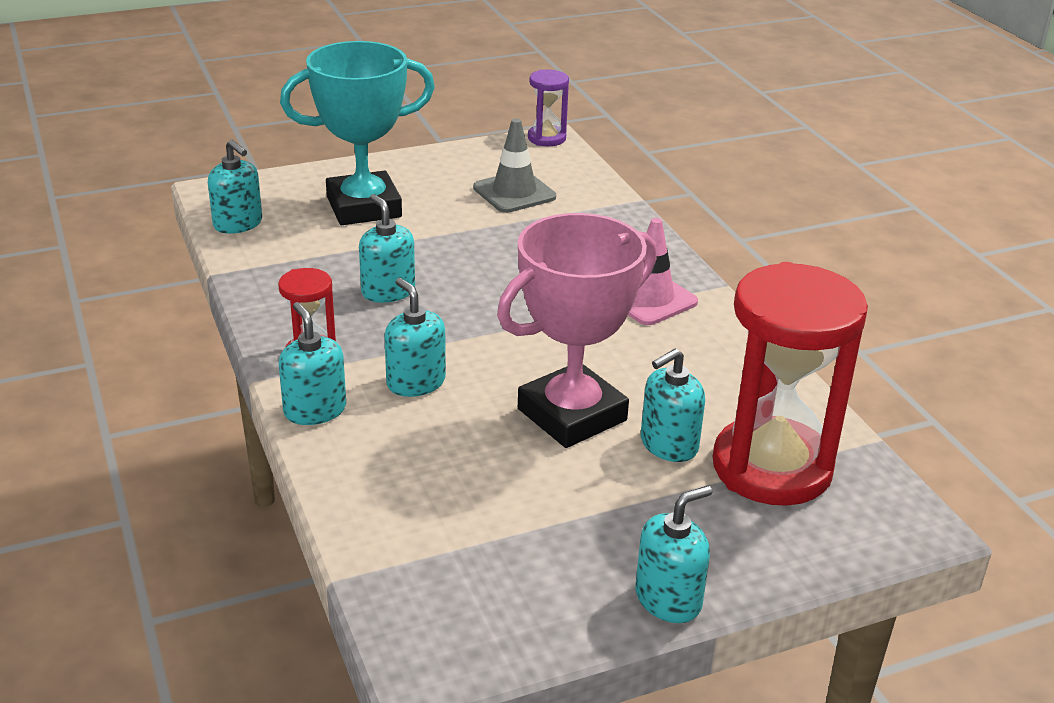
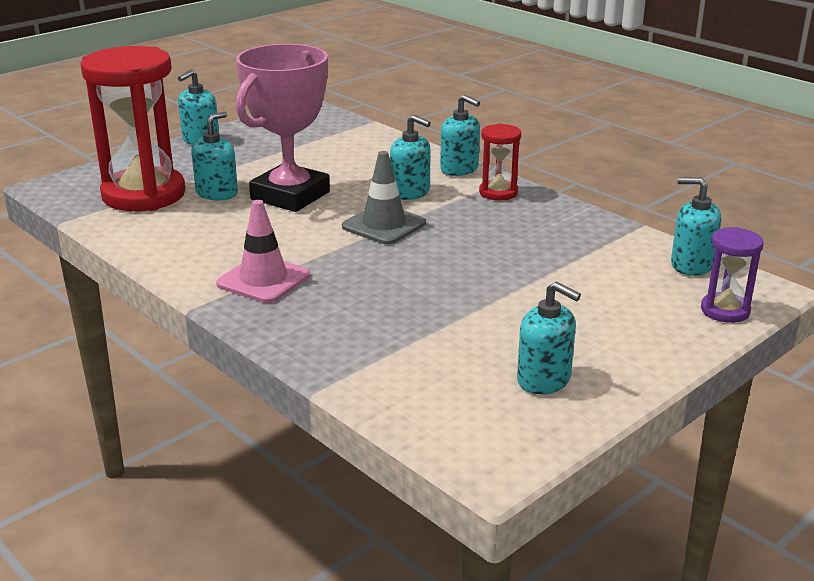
camera: 160 degrees right, 5 degrees down
(364, 207) = (605, 307): turquoise trophy -> none
(388, 291) = (492, 240): turquoise soap dispenser -> turquoise soap dispenser (544, 379)
(514, 192) = (470, 363): grey traffic cone -> grey traffic cone (384, 225)
(546, 138) = (500, 468): purple hourglass -> purple hourglass (725, 311)

